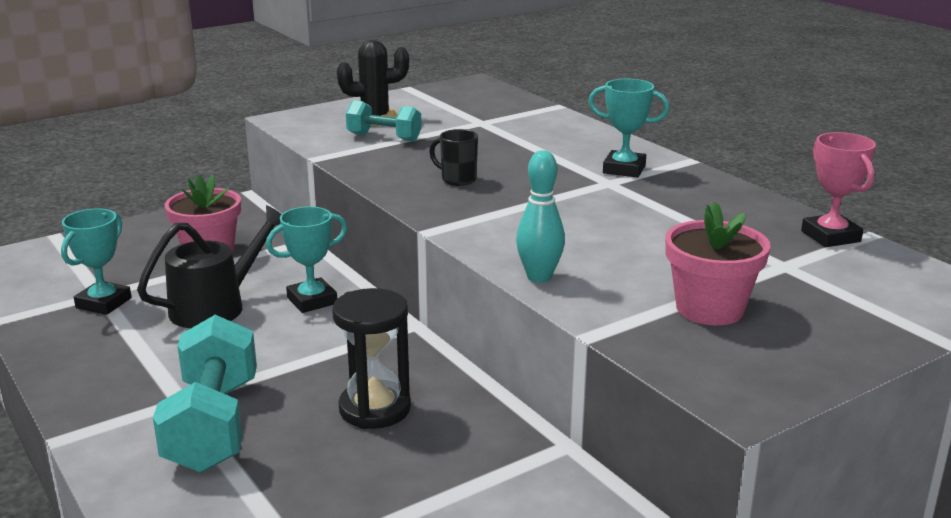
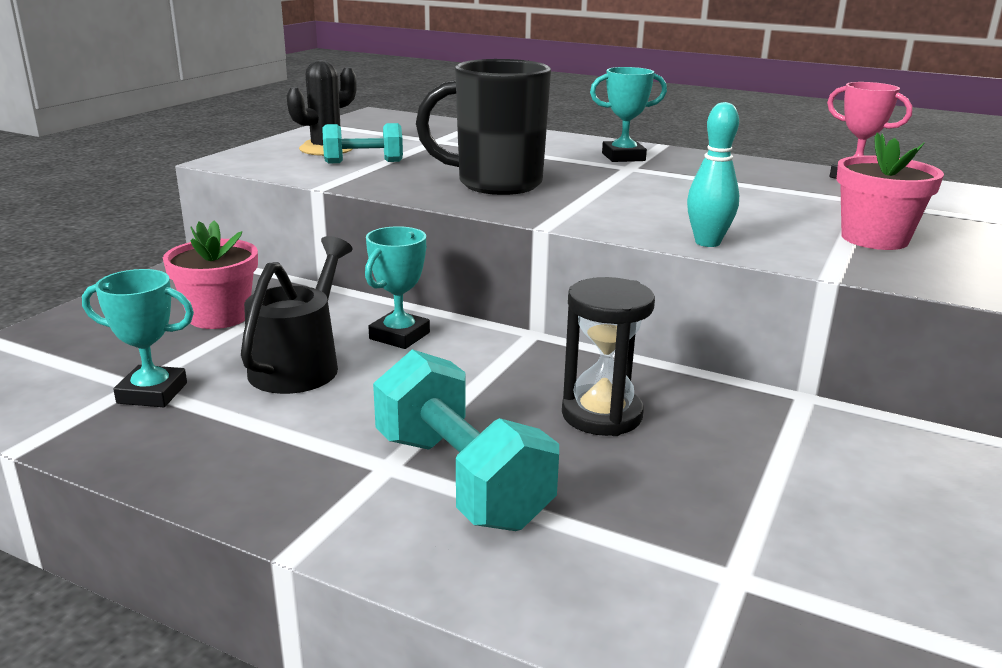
camera: 30 degrees left, 0 degrees up
(103, 303) = (152, 393): turquoise trophy -> turquoise trophy turned 75 degrees counterclockwise
(457, 180) = (496, 184): black mug -> black mug, size x2.28

